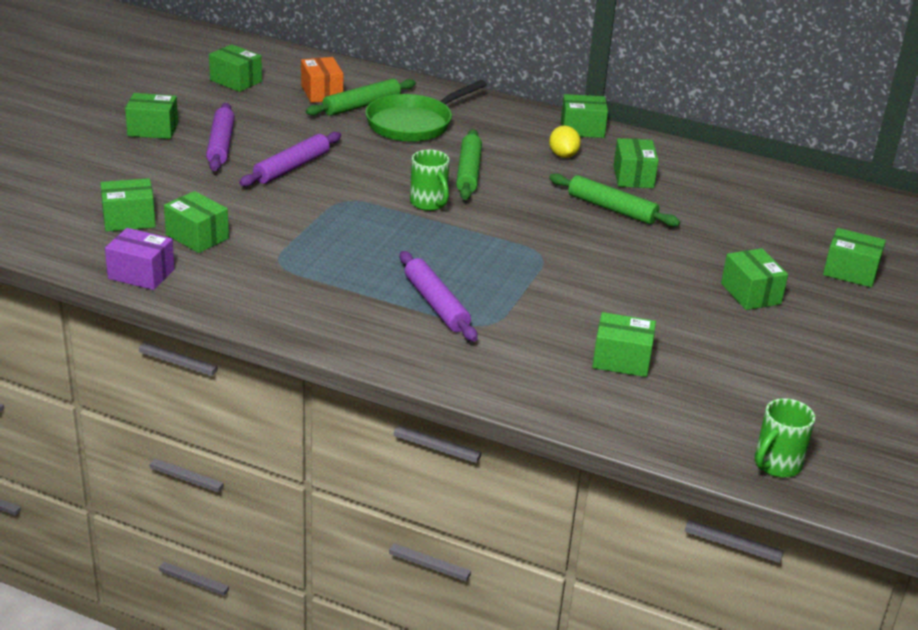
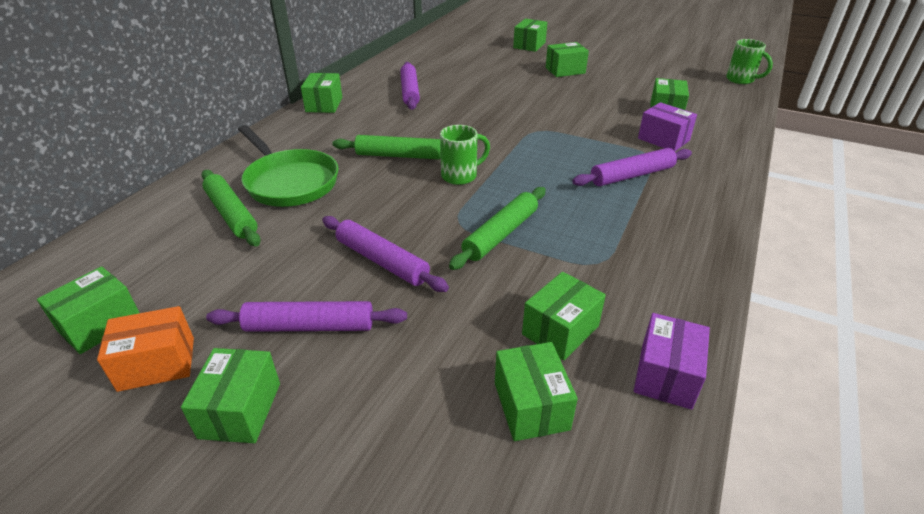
camera: 85 degrees left, 5 degrees up
(322, 92) = (182, 243): orange box -> orange box (157, 363)
(531, 342) = (663, 139): none -> purple box
(563, 155) = (371, 114): yellow lemon -> none
(612, 209) = (461, 102): green rolling pin -> green rolling pin (501, 234)
(633, 177) = (410, 92): green box -> purple rolling pin

